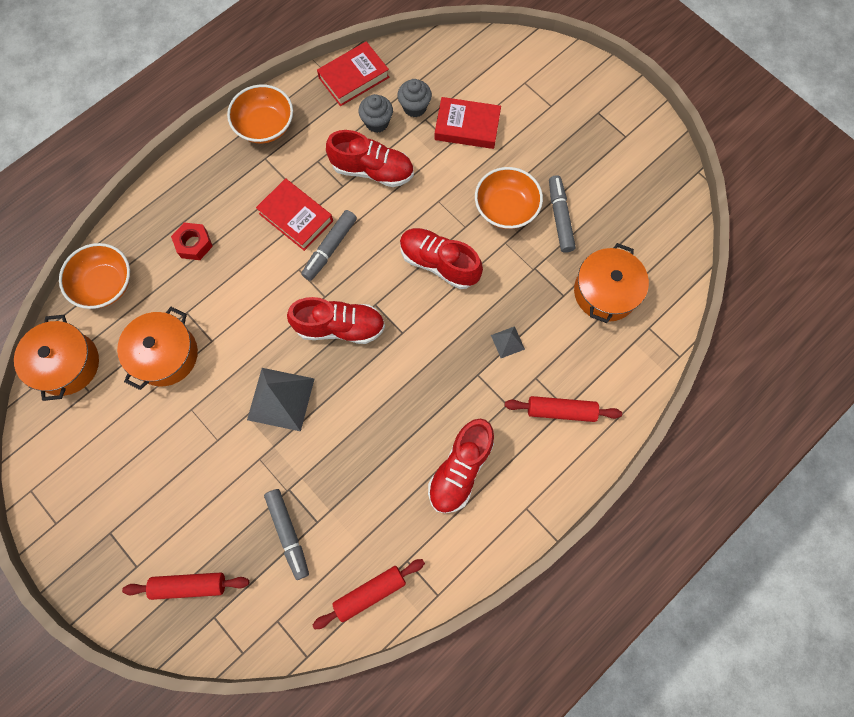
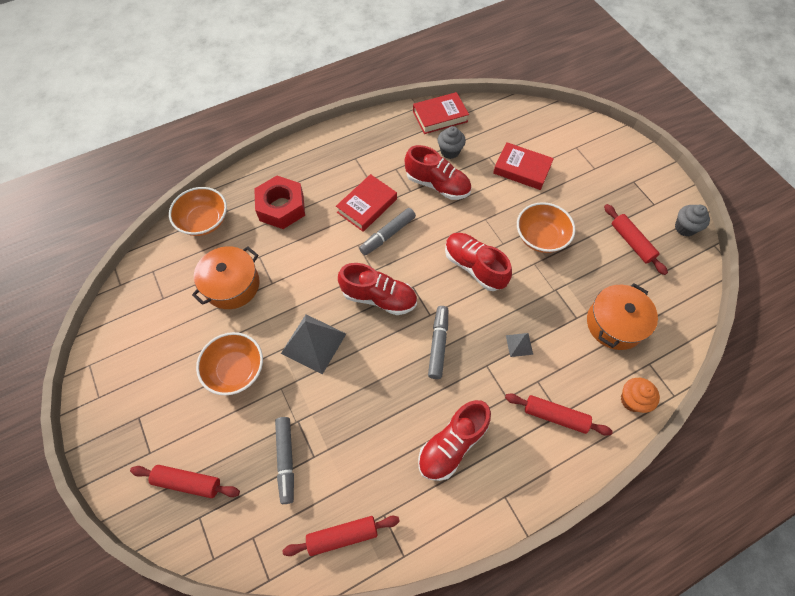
camera: 15 degrees right, 10 degrees down
(67, 364) = (154, 273): orange pot -> none
(194, 244) = (281, 207): red nut -> red nut, size x1.68
(265, 126) = (362, 135): orange bowl -> orange bowl (235, 370)
(296, 217) = (367, 206): red book -> red book turned 75 degrees clockwise
(414, 107) = (482, 147): grey cupcake -> grey cupcake (684, 228)
(560, 217) = (585, 254): grey marker -> grey marker (438, 344)
(608, 190) = (631, 242): none -> red rolling pin
(637, 372) = (632, 400): none -> orange cupcake

